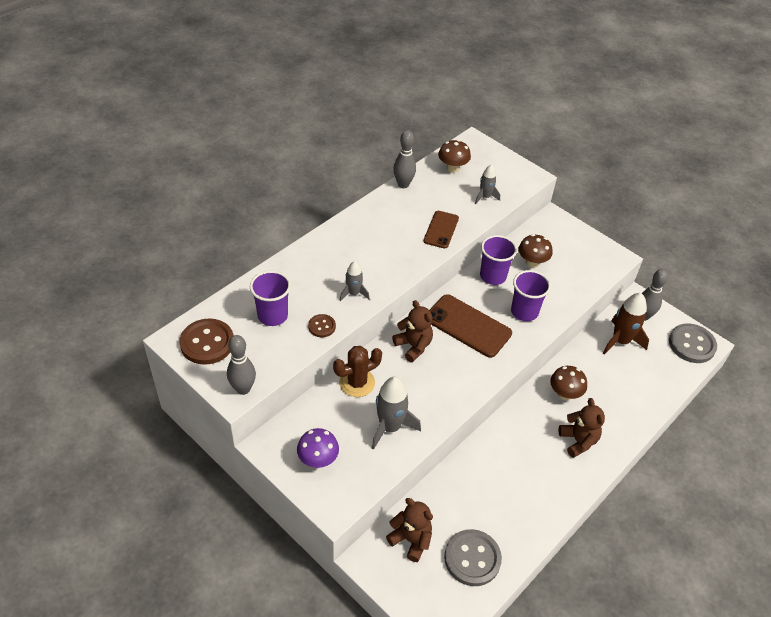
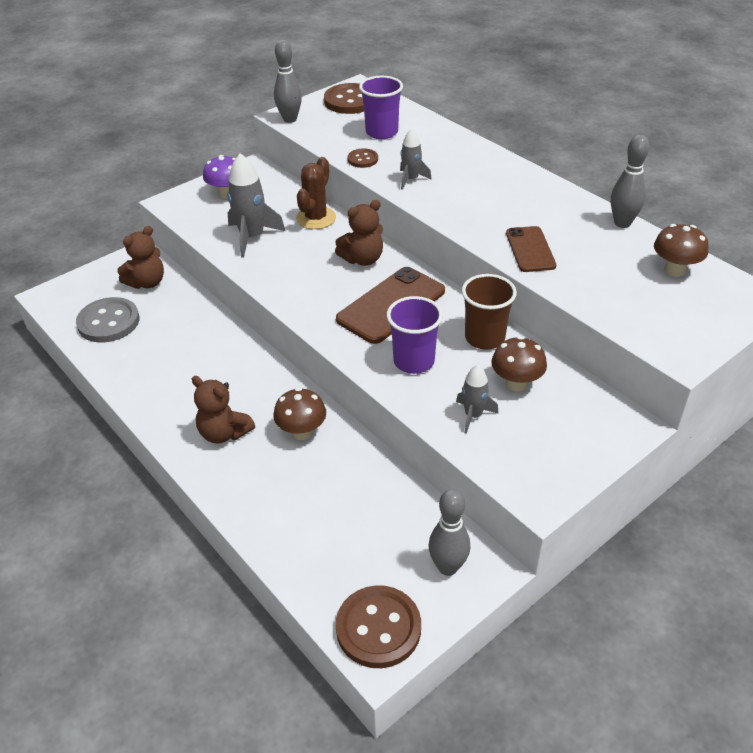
camera: 100 degrees right, 5 degrees down
(357, 383) = (316, 218): brown cactus -> brown cactus turned 45 degrees clockwise
(441, 229) = (530, 249): brown phone -> brown phone turned 60 degrees clockwise
(485, 197) = (612, 297): grey rocket -> grey rocket (473, 415)
(493, 276) = (484, 338): purple cup -> brown cup
(578, 441) = (224, 433): brown teddy bear -> brown teddy bear turned 45 degrees clockwise
(620, 341) = (393, 520): brown rocket -> none
(691, 344) = (378, 628): grey button -> brown button

